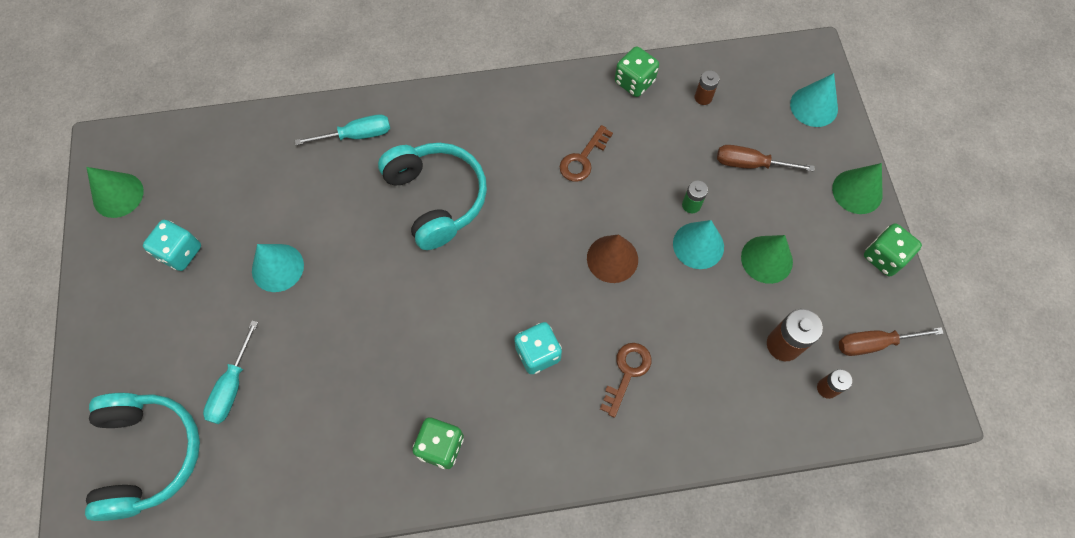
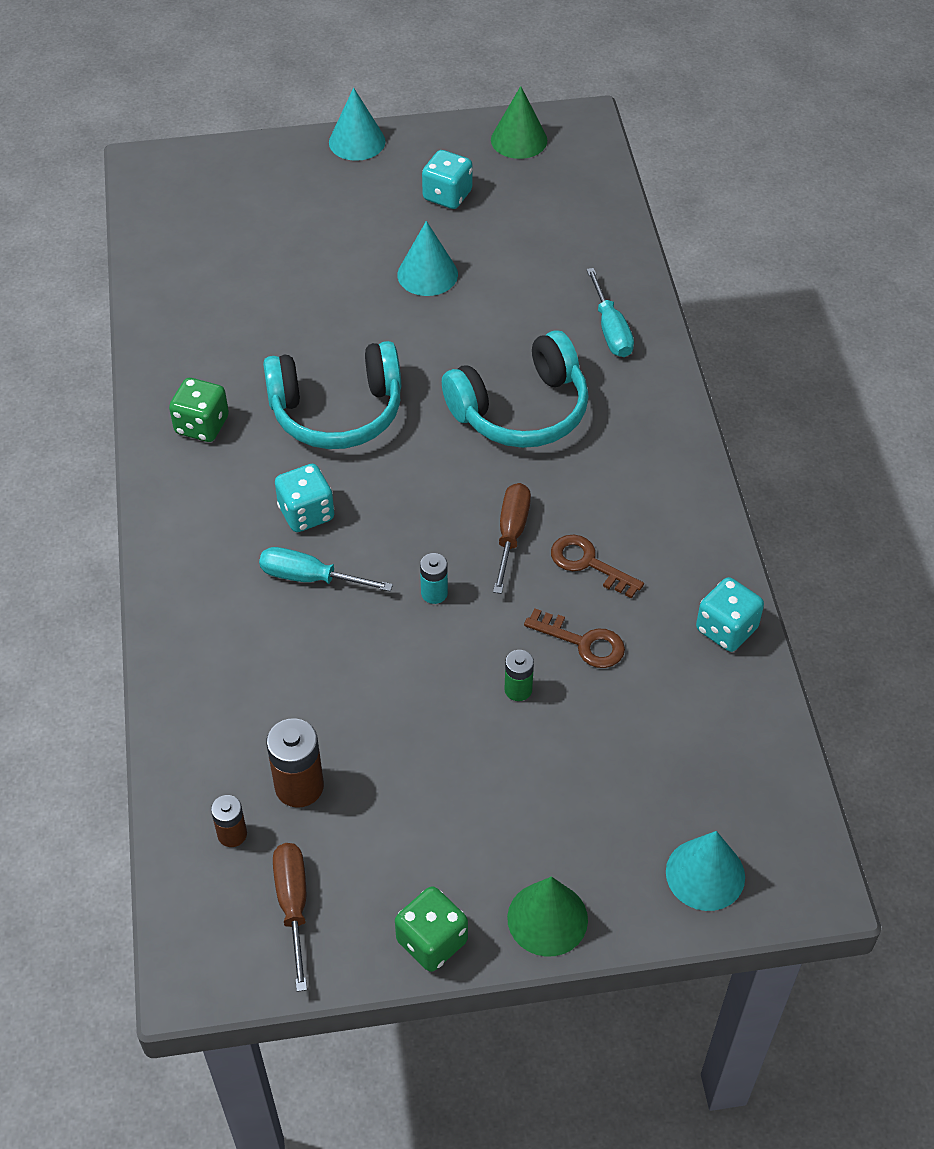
camera: 90 degrees right, 15 degrees down
(148, 455) = (221, 199): turquoise headphones -> turquoise headphones (337, 412)
(232, 387) = (287, 251): turquoise screwdriver -> turquoise screwdriver (309, 577)
(612, 259) = (434, 593): brown cone -> turquoise battery
(627, 373) = (273, 604): brown key -> brown key (583, 642)
(634, 82) = (726, 629): green dice -> turquoise dice
(698, 245) = (454, 694): turquoise cone -> turquoise cone (357, 141)
(703, 97) = (707, 717): brown battery -> none
(749, 164) = (590, 771): brown screwdriver -> brown screwdriver (511, 533)
(766, 259) = (431, 778): green cone -> none

